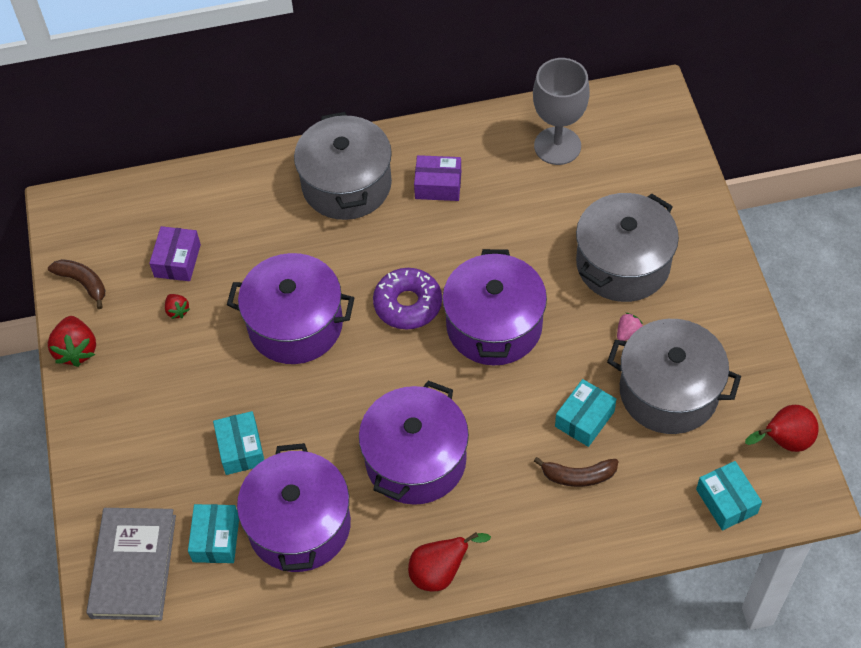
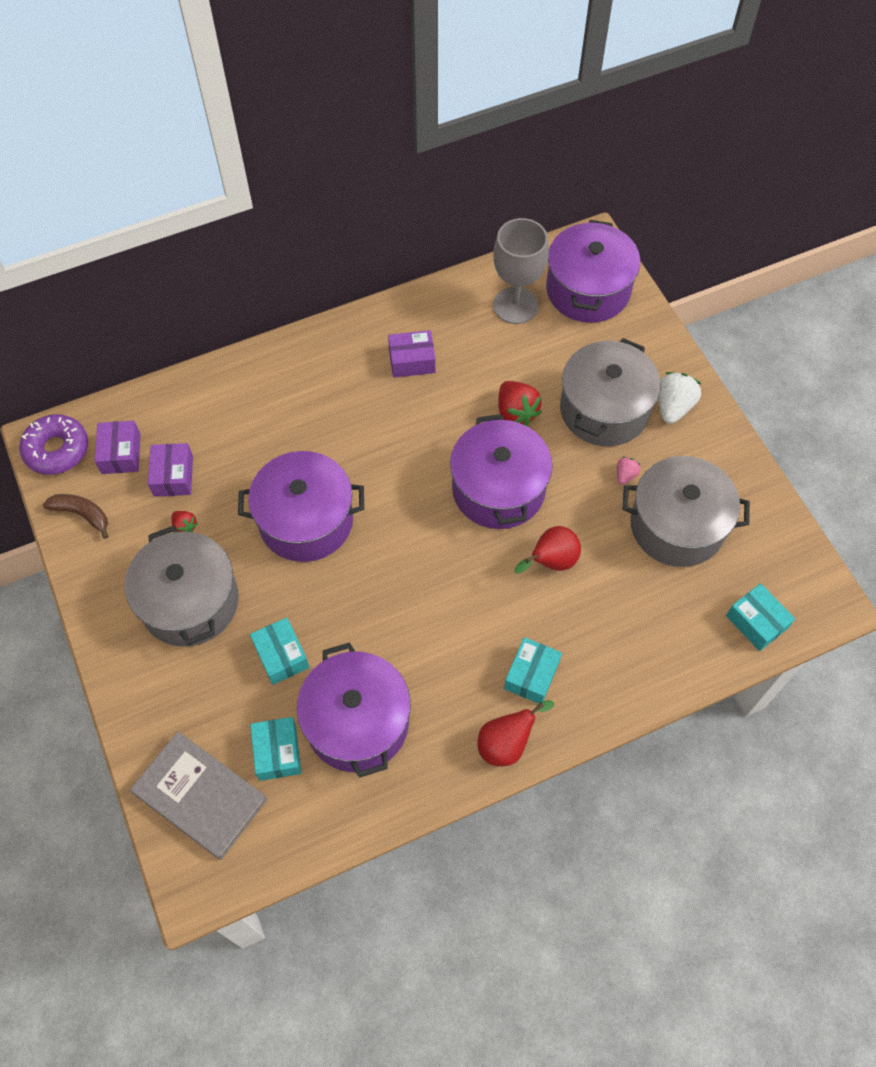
camera: 15 degrees left, 5 degrees up
(76, 350) = (91, 584): red strawberry -> red strawberry (516, 412)
(132, 231) = (121, 453): none -> purple box
(133, 566) = (200, 796): grey book -> grey book turned 45 degrees counterclockwise
(346, 184) = (323, 373): grey pot -> grey pot (190, 602)
(408, 304) = (411, 482): purple donut -> purple donut (57, 450)
(415, 460) = (455, 635): purple pot -> purple pot (588, 290)
(578, 476) = (613, 623): brown banana -> none
(584, 419) = (605, 566): turquoise box -> turquoise box (531, 675)
(696, 272) = (673, 407): none -> white strawberry
(784, 441) = (793, 555): red pear -> red pear (551, 562)

